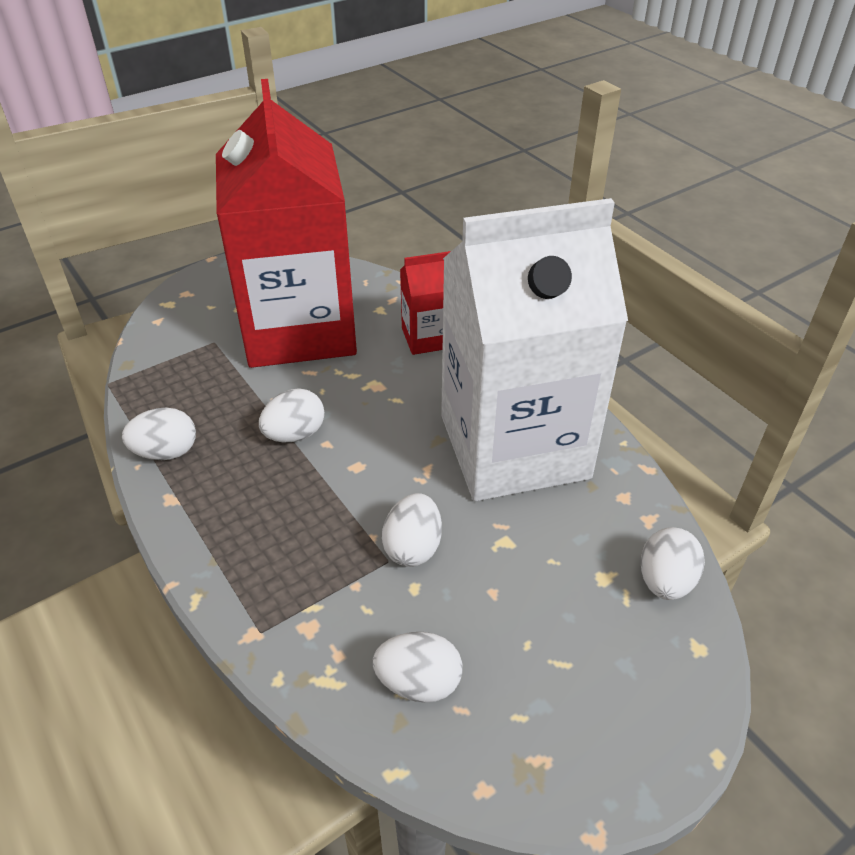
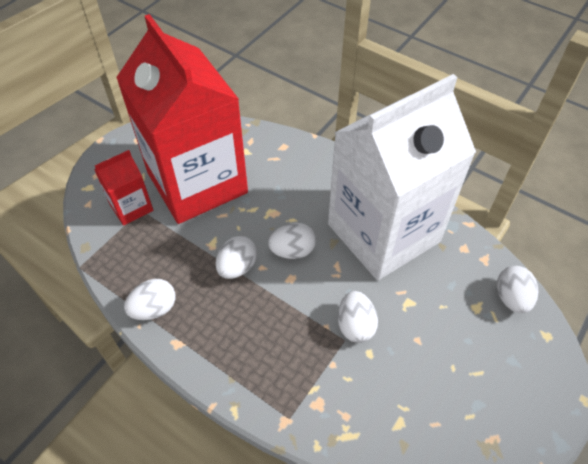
camera: 20 degrees left, 10 degrees up
(419, 682) = (403, 416): white egg -> white egg (292, 251)
(428, 338) = (289, 165): red carton -> red carton (131, 207)

